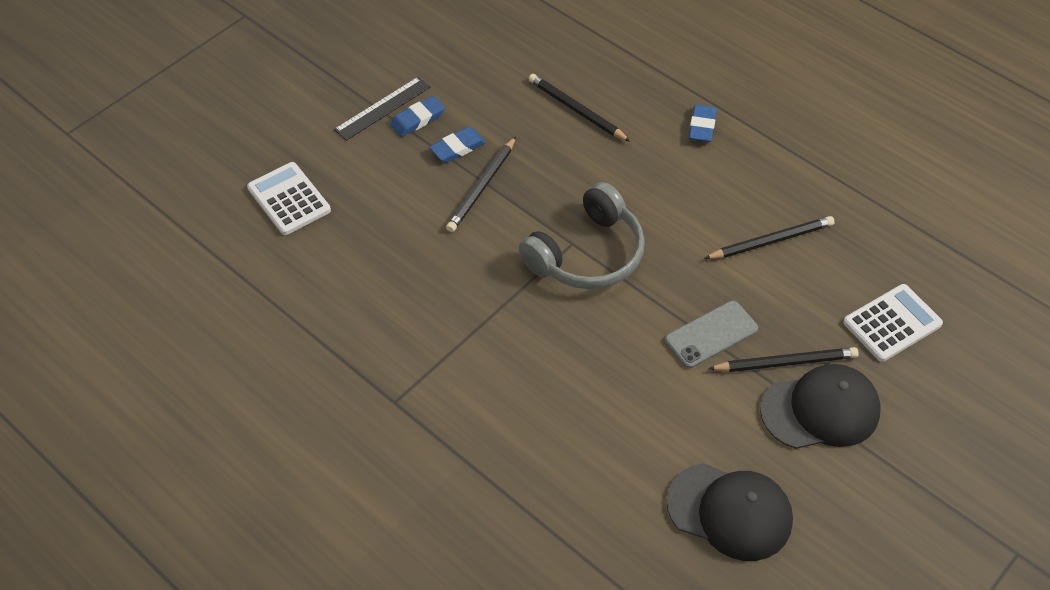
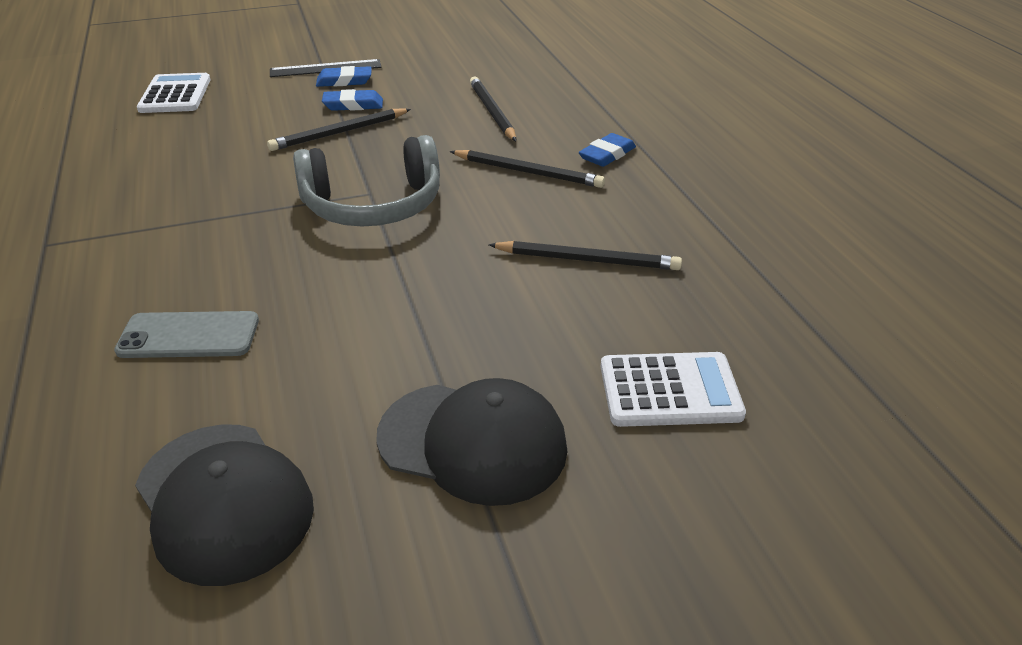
camera: 30 degrees right, 15 degrees down
(711, 335) = (422, 313): grey phone -> grey phone (189, 336)
(785, 362) = (482, 373): black pencil -> black pencil (528, 172)

